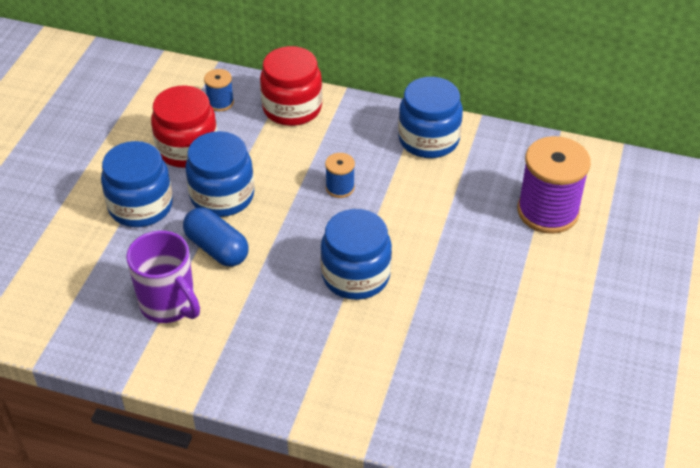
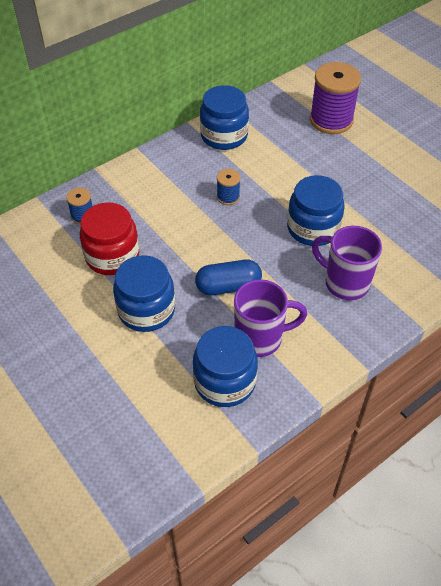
camera: 55 degrees left, 5 degrees up
(222, 196) = (179, 259): blue jar -> blue jar (225, 381)
(292, 108) = (128, 182): red jar -> none
(298, 338) = (345, 283): none -> purple mug

